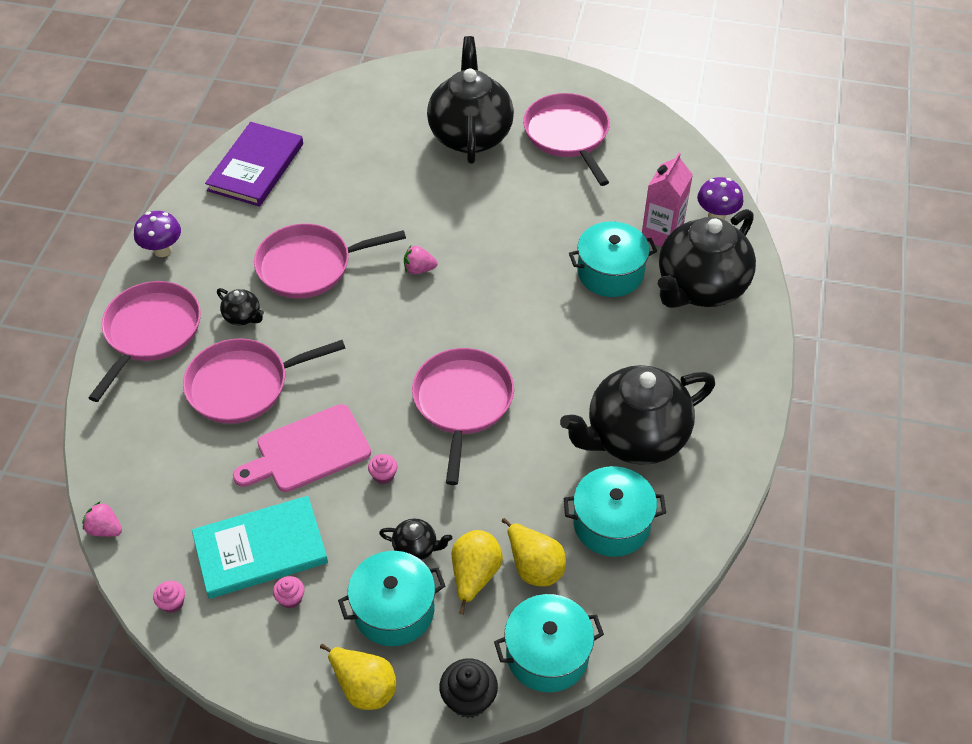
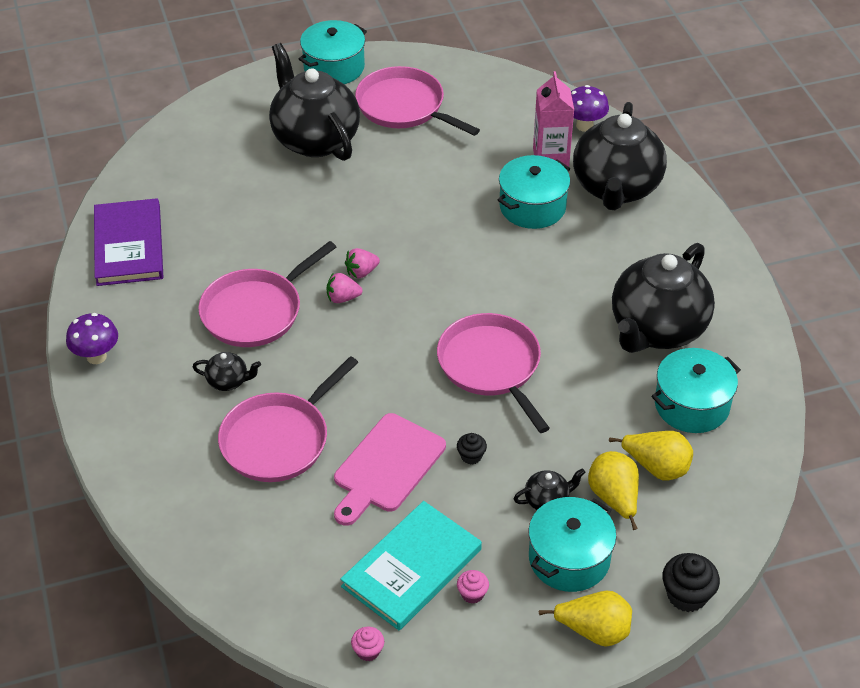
camera: 30 degrees left, 5 degrees down
(105, 529) = (250, 622): pink strawberry -> pink strawberry (343, 298)
(150, 332) = (147, 434): pink pan -> none
(383, 475) = (471, 456): pink cupcake -> black cupcake
(547, 654) = (721, 529): turquoise pot -> turquoise pot (334, 67)

